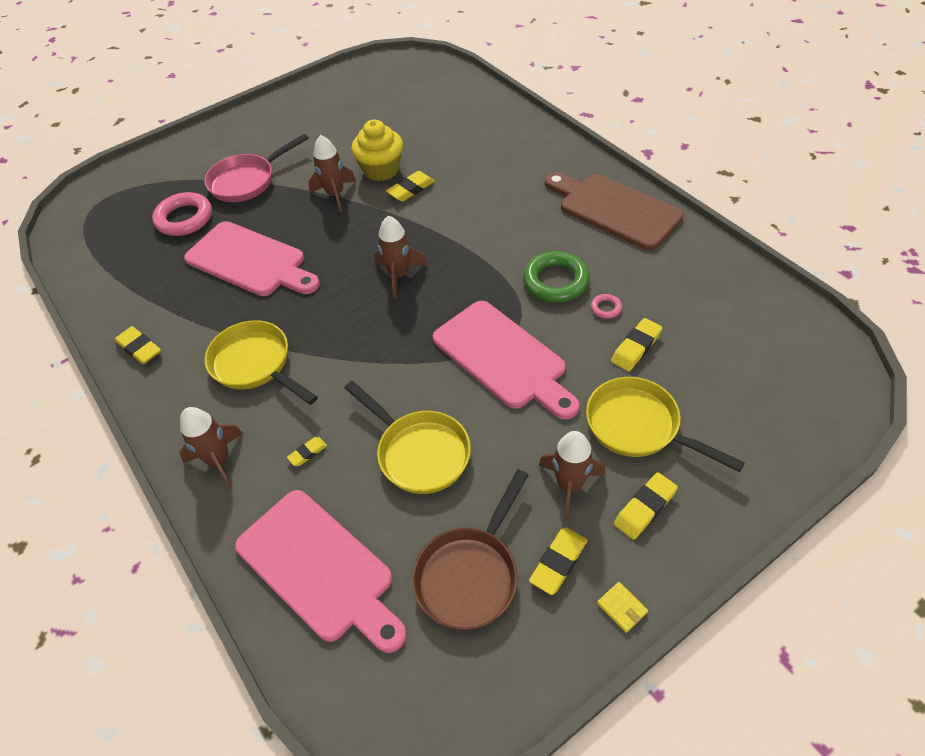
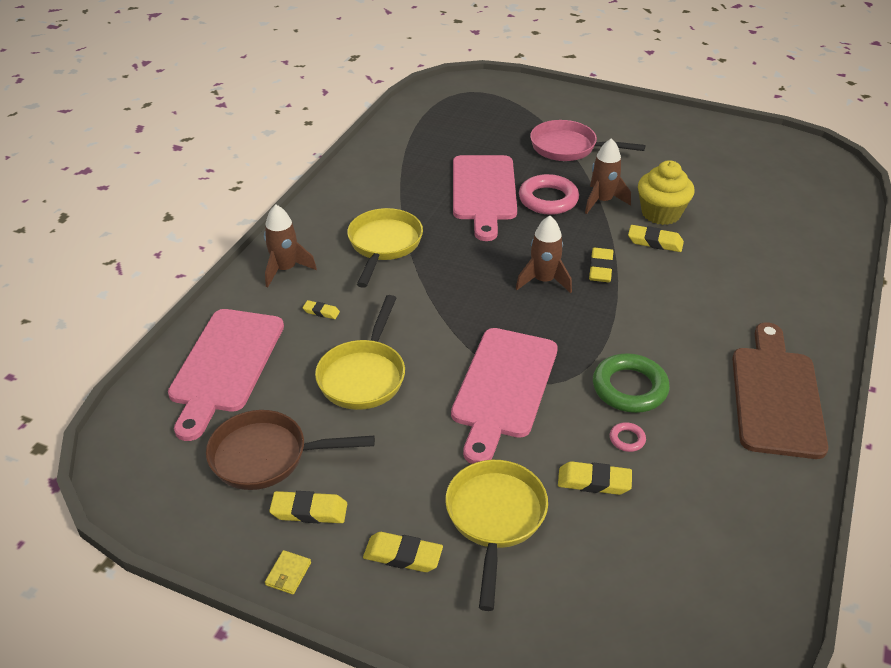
camera: 55 degrees right, 10 degrees down
(139, 348) = (355, 182): yellow eraser -> yellow eraser (600, 268)
(184, 218) = (497, 138): pink ring -> pink ring (548, 199)
(570, 485) = (393, 489): brown rocket -> none

